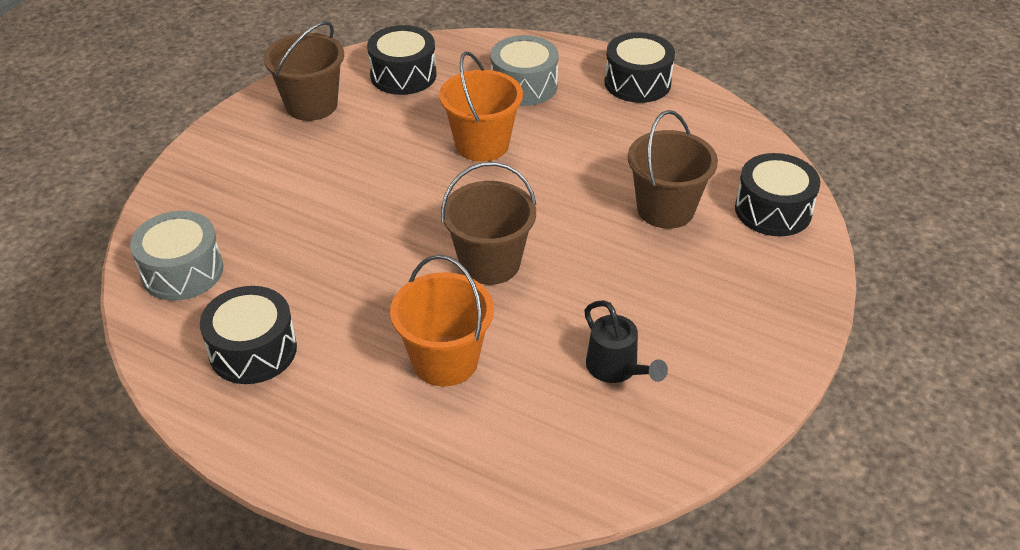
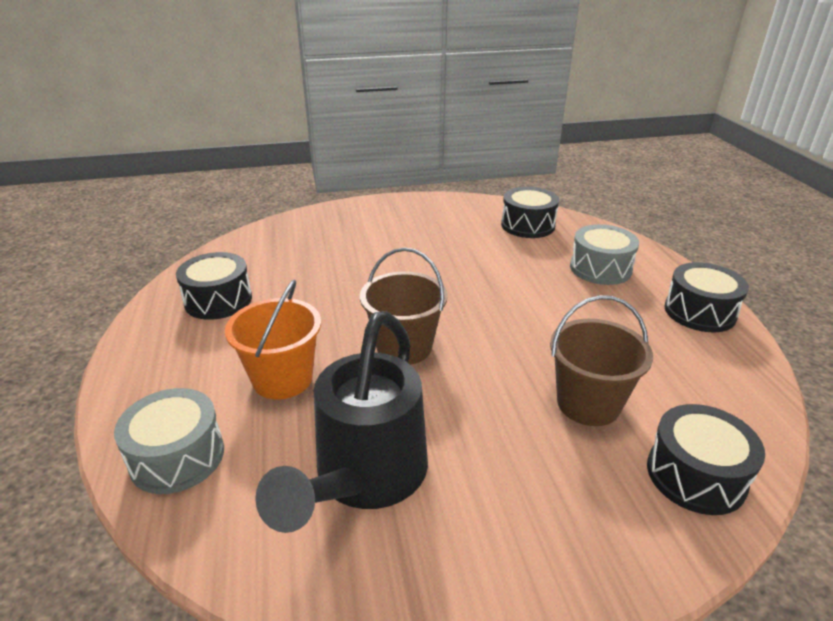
camera: 50 degrees right, 10 degrees down
(182, 271) = (261, 247): grey drum -> grey drum (177, 457)
(311, 105) = (451, 213): brown bucket -> none
(482, 144) = (515, 283): orange bucket -> none
(616, 369) = (364, 477): black watering can -> black watering can, size x2.06

